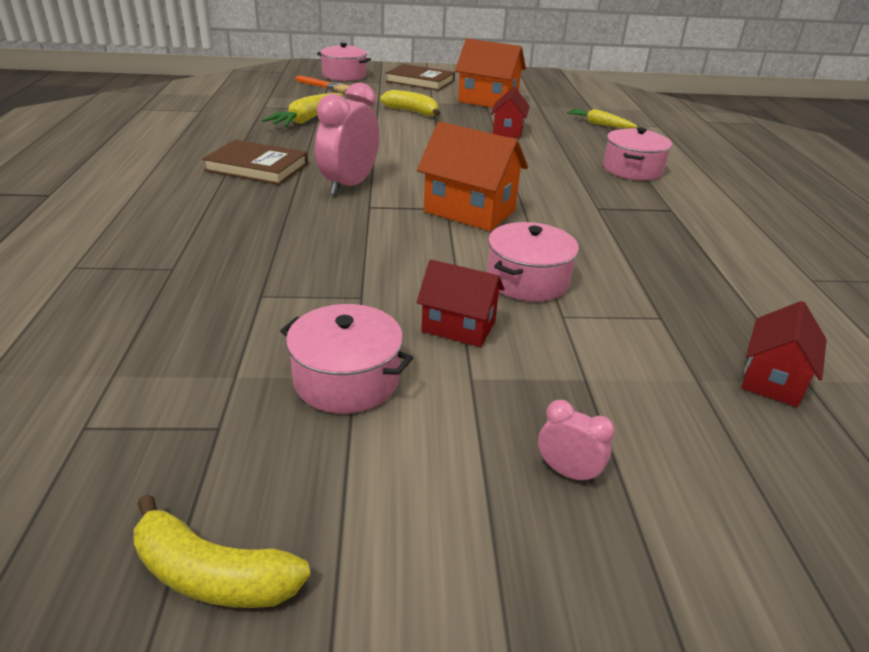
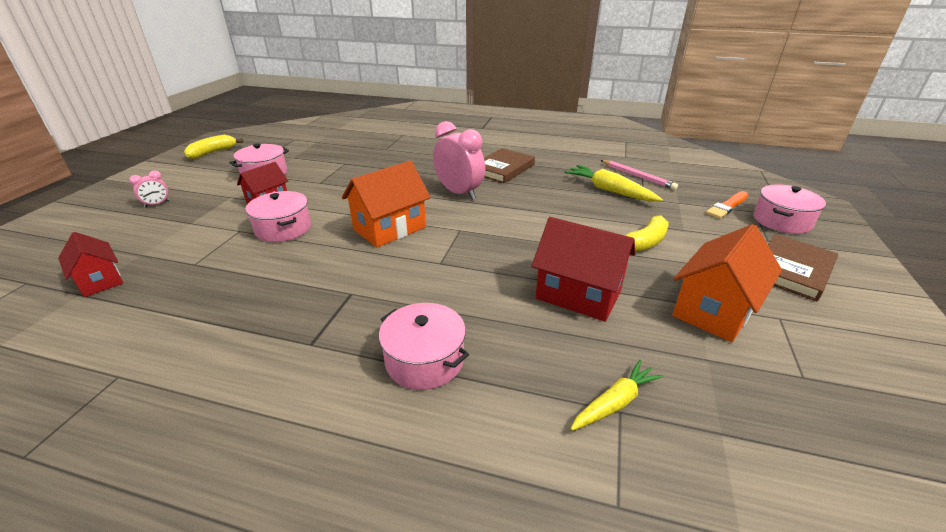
camera: 110 degrees right, 0 degrees up
(264, 108) = (637, 176): none -> pink pencil
(508, 131) = (578, 294): red house -> red house, size x1.61

